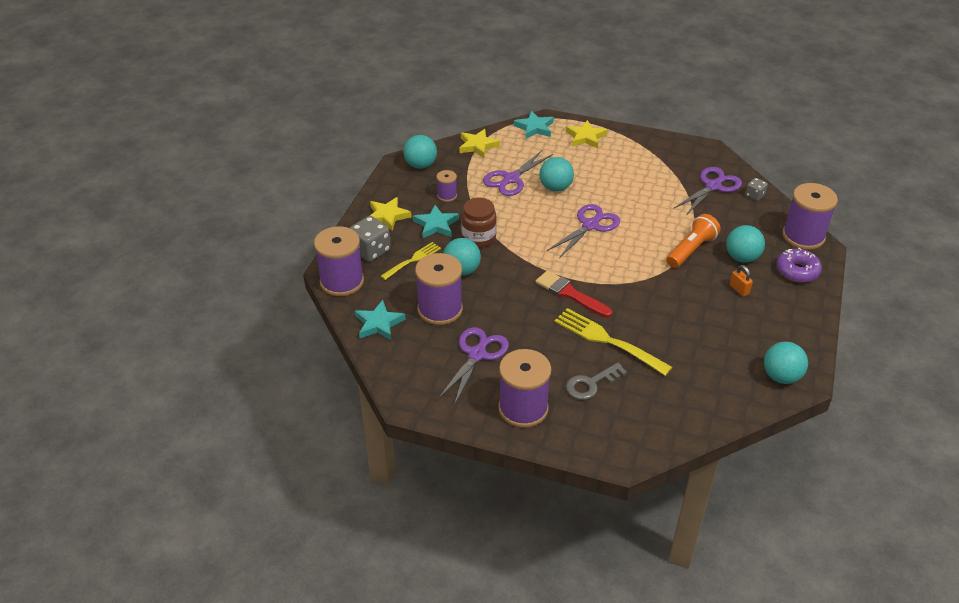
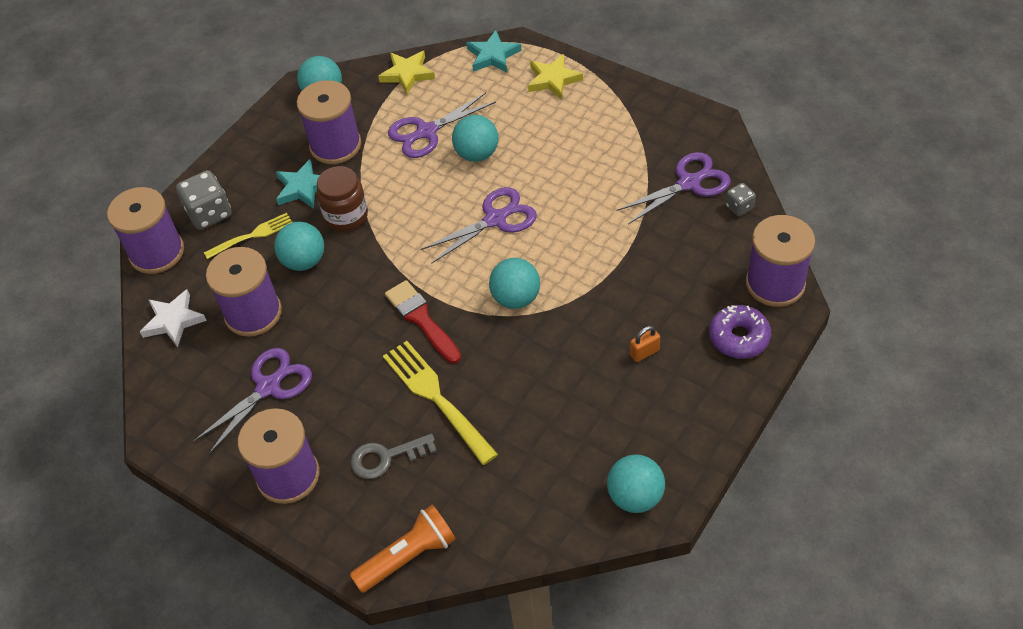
camera: 20 degrees right, 10 degrees up
(379, 324) = (173, 321): turquoise star -> white star
(387, 216) = (250, 165): yellow star -> none
(447, 195) = (335, 145): purple spool -> purple spool, size x2.00
(691, 250) = (610, 279): orange flashlight -> orange flashlight (408, 556)
(739, 289) = (644, 352): orange padlock -> orange padlock turned 75 degrees clockwise
(742, 257) = (672, 303): turquoise ball -> turquoise ball (516, 298)

